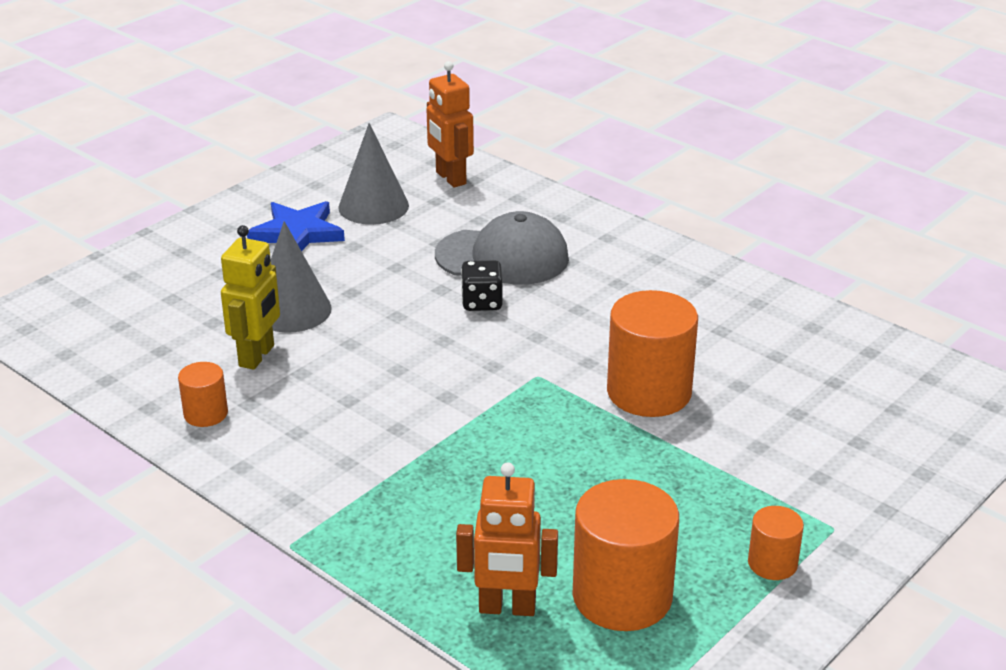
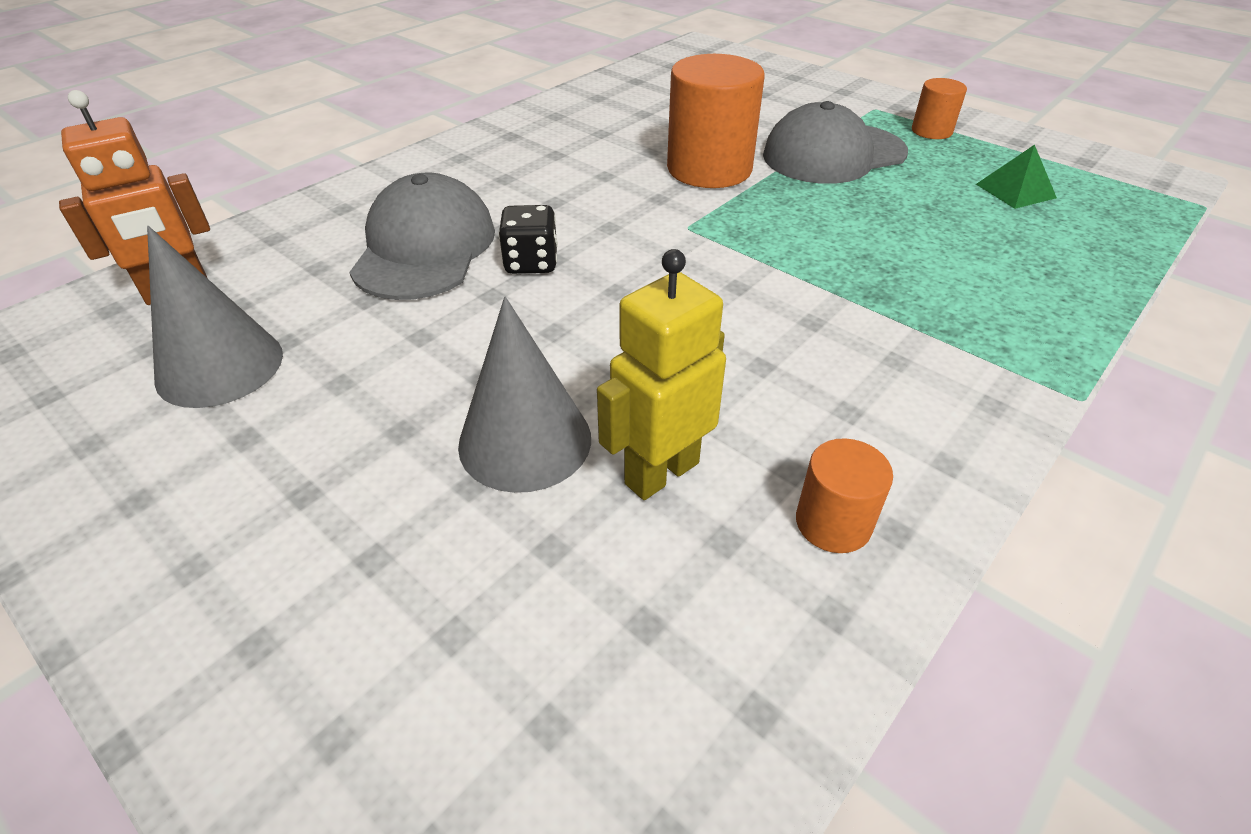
camera: 90 degrees left, 10 degrees up
(257, 356) = (661, 472): yellow robot -> yellow robot turned 60 degrees counterclockwise
(297, 233) = (266, 455): blue star -> none
(507, 608) = (1074, 246): orange robot -> none
(622, 596) = (1015, 191): orange cylinder -> green pyramid
(694, 476) = (833, 154): none -> grey cap

